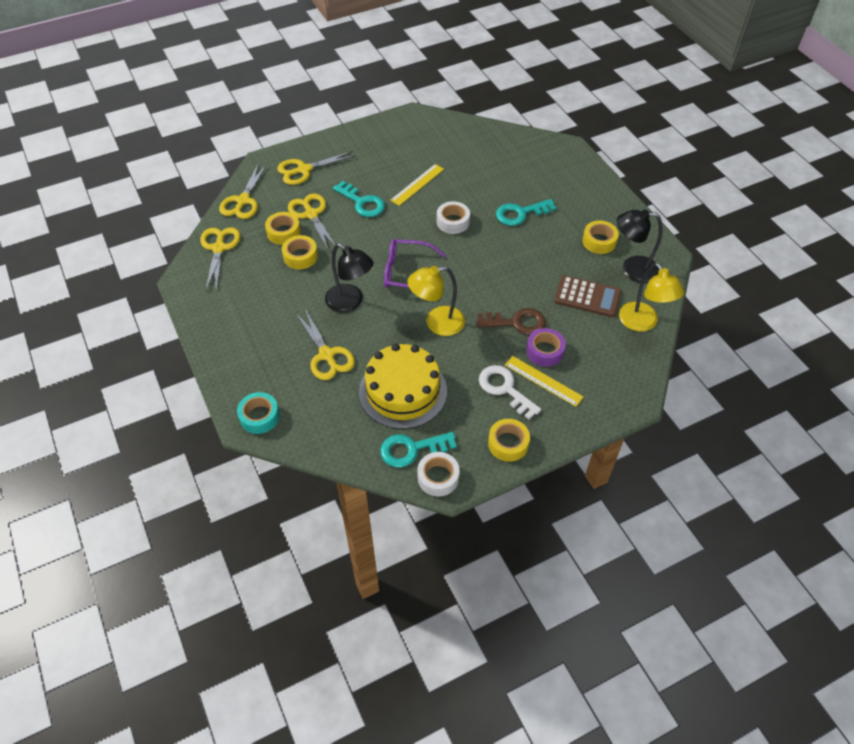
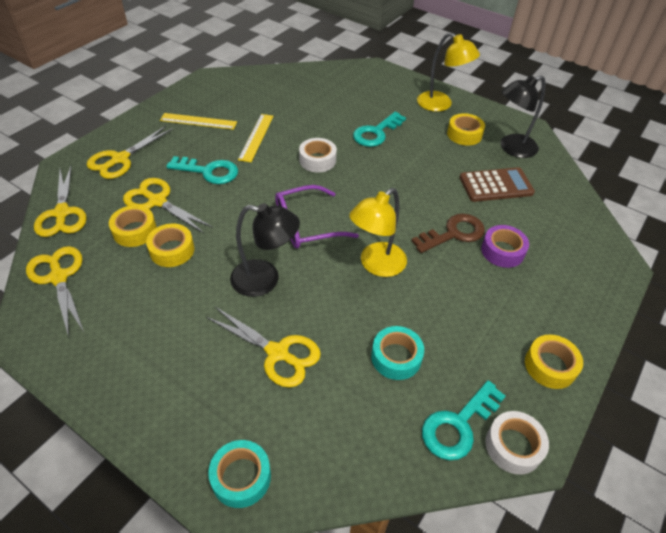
camera: 30 degrees left, 5 degrees down
(403, 391) = (396, 357): yellow cake -> turquoise tape
(504, 389) = (498, 306): white key -> none
(543, 381) = (526, 282): yellow ruler -> yellow ruler (198, 121)
(643, 323) = (561, 191): yellow lamp -> yellow lamp (441, 104)

